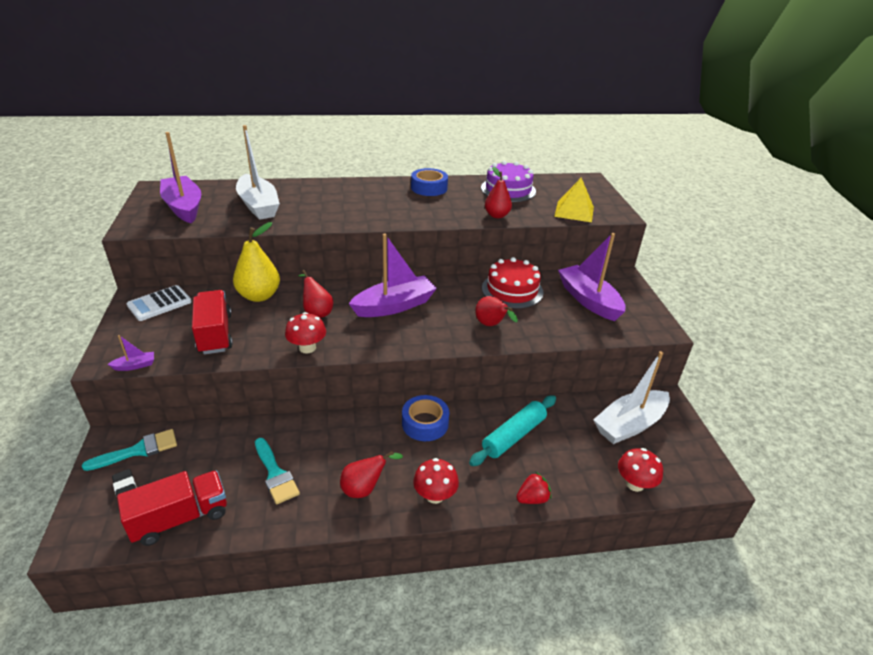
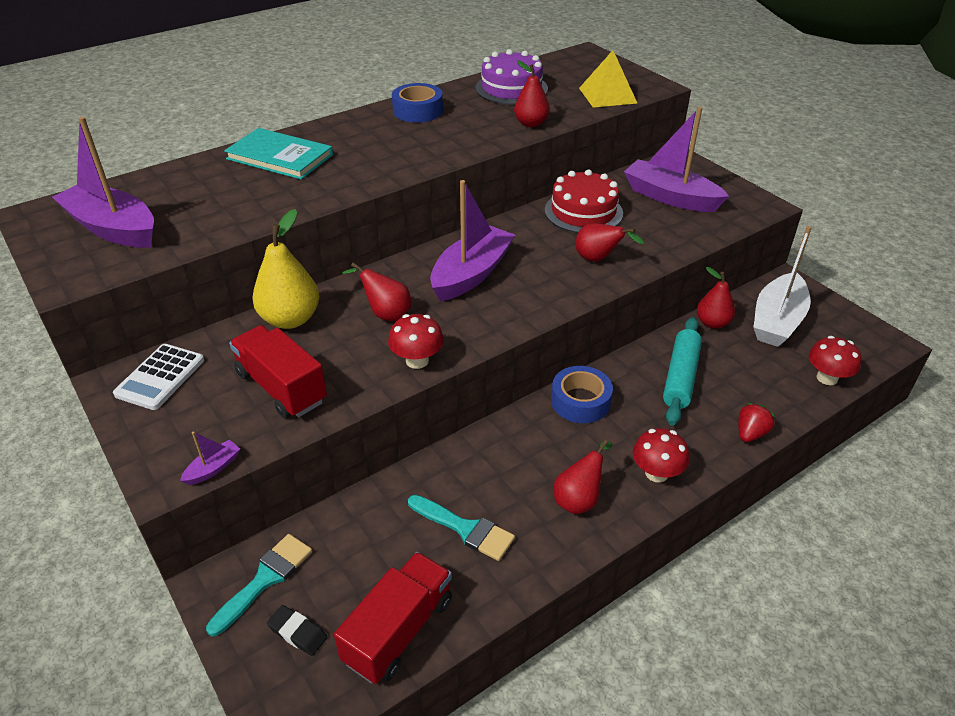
camera: 25 degrees left, 5 degrees up
(258, 206) = (221, 195): white boat -> none
(315, 193) = (280, 157): none -> turquoise book
(574, 407) = (712, 323): none -> red pear

